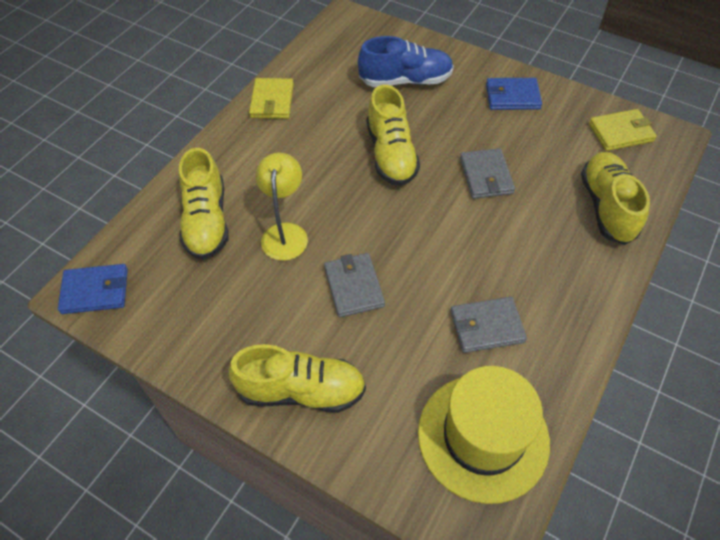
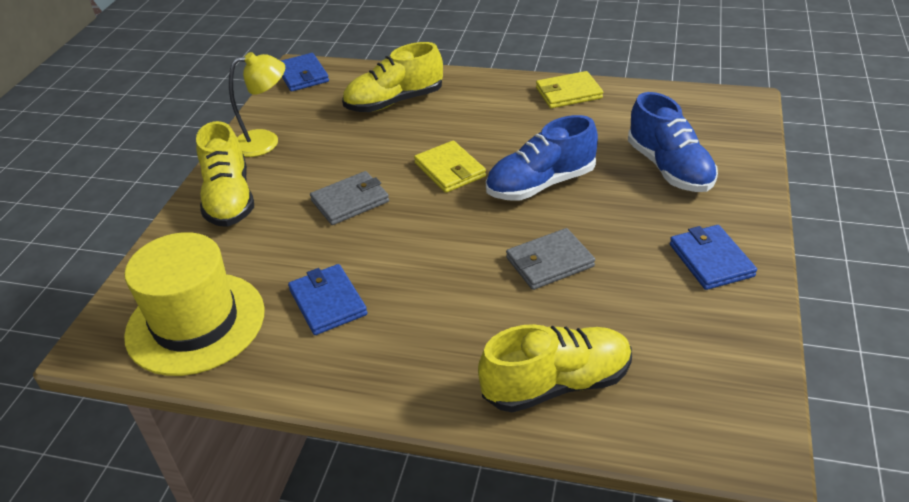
camera: 75 degrees right, 15 degrees down
(285, 233) = (399, 146): yellow lamp -> yellow lamp (266, 142)
(391, 154) = (541, 184): yellow shoe -> blue shoe
(486, 326) = (328, 302): grey wallet -> blue wallet
(621, 132) = (719, 383): yellow wallet -> yellow wallet (450, 170)

